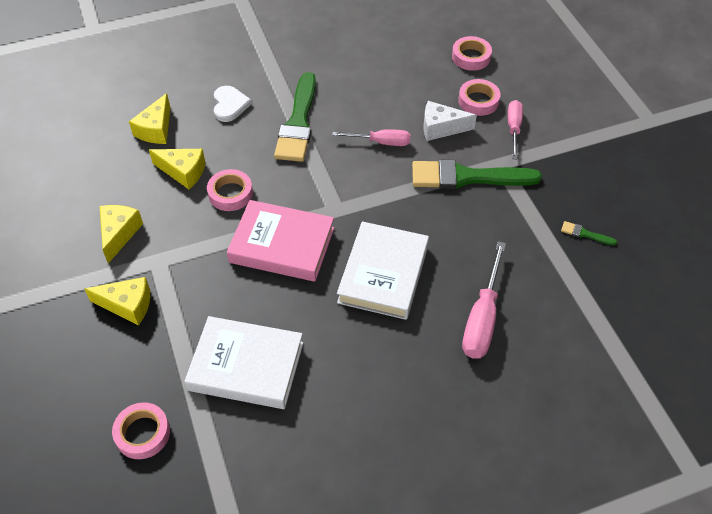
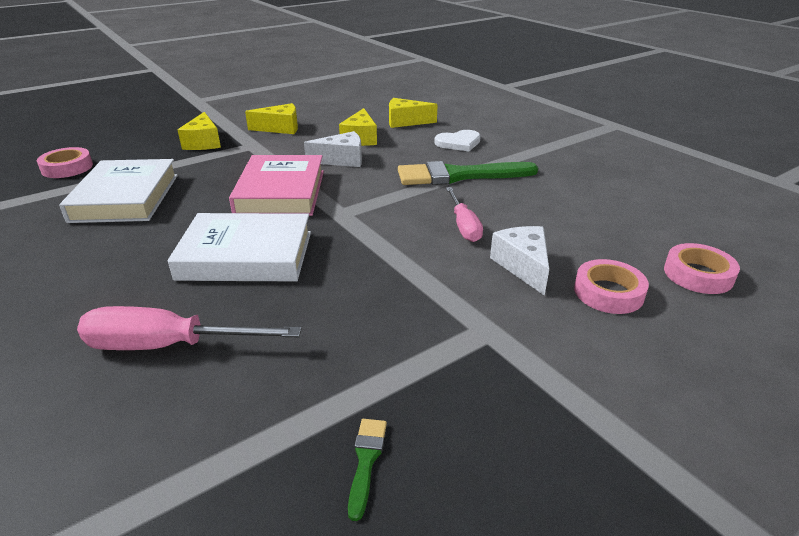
camera: 75 degrees right, 20 degrees down
(230, 193) = (342, 160): pink tape -> white cheese
(467, 177) = (440, 300): green brush -> none
(513, 129) = (577, 336): pink screwdriver -> none

